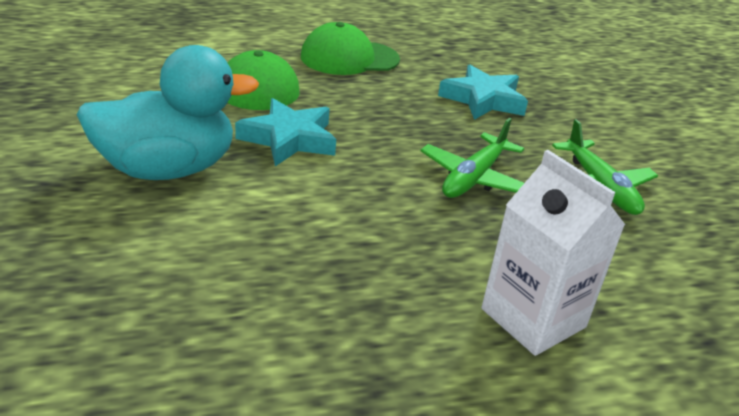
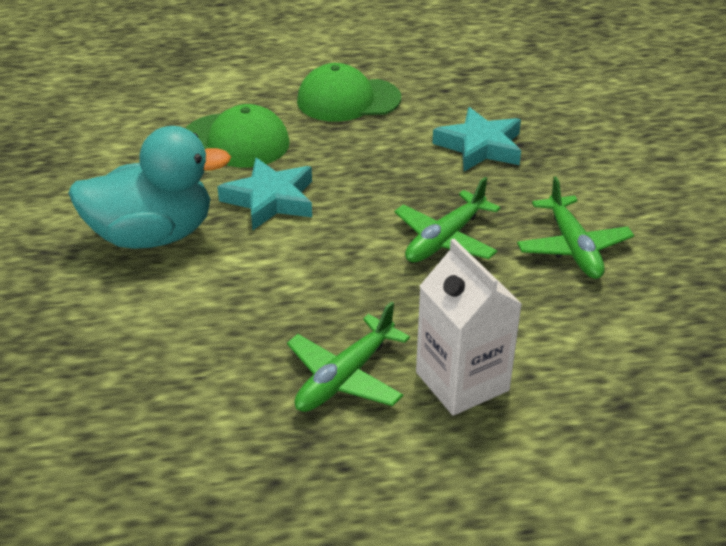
camera: 10 degrees right, 5 degrees up
(405, 314) = (345, 377): none -> green plane

